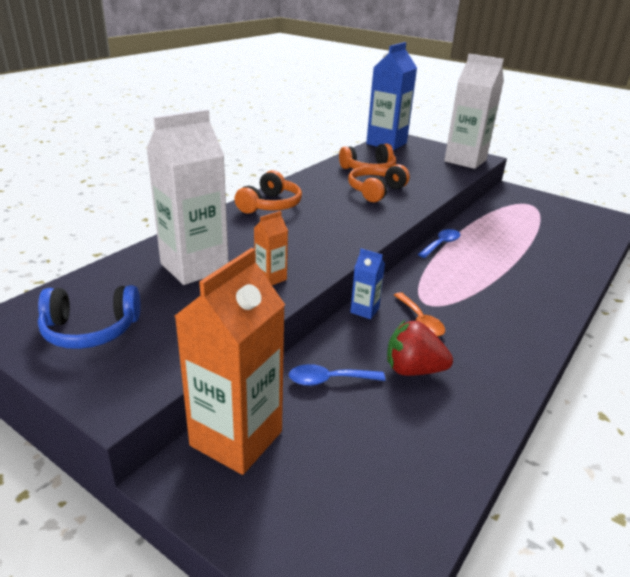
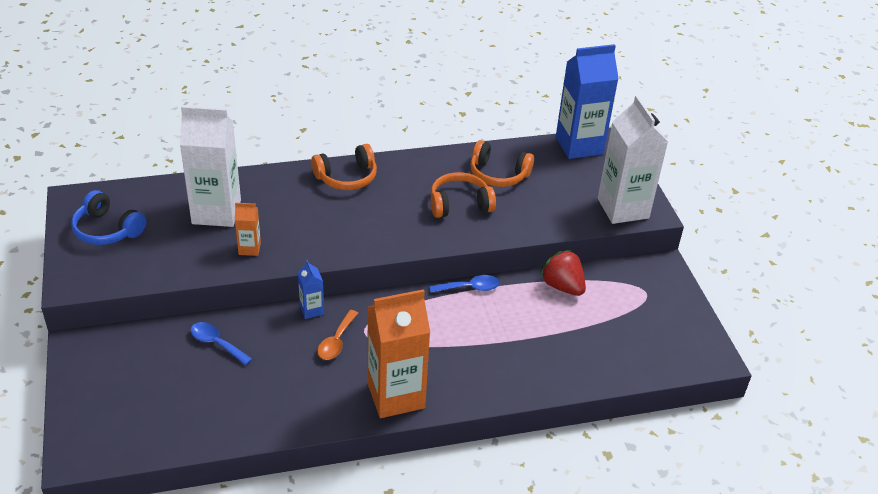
camera: 40 degrees right, 10 degrees up
(236, 438) = (125, 344): orange carton -> orange carton (396, 396)
(413, 370) = (275, 370): red strawberry -> red strawberry (562, 286)

